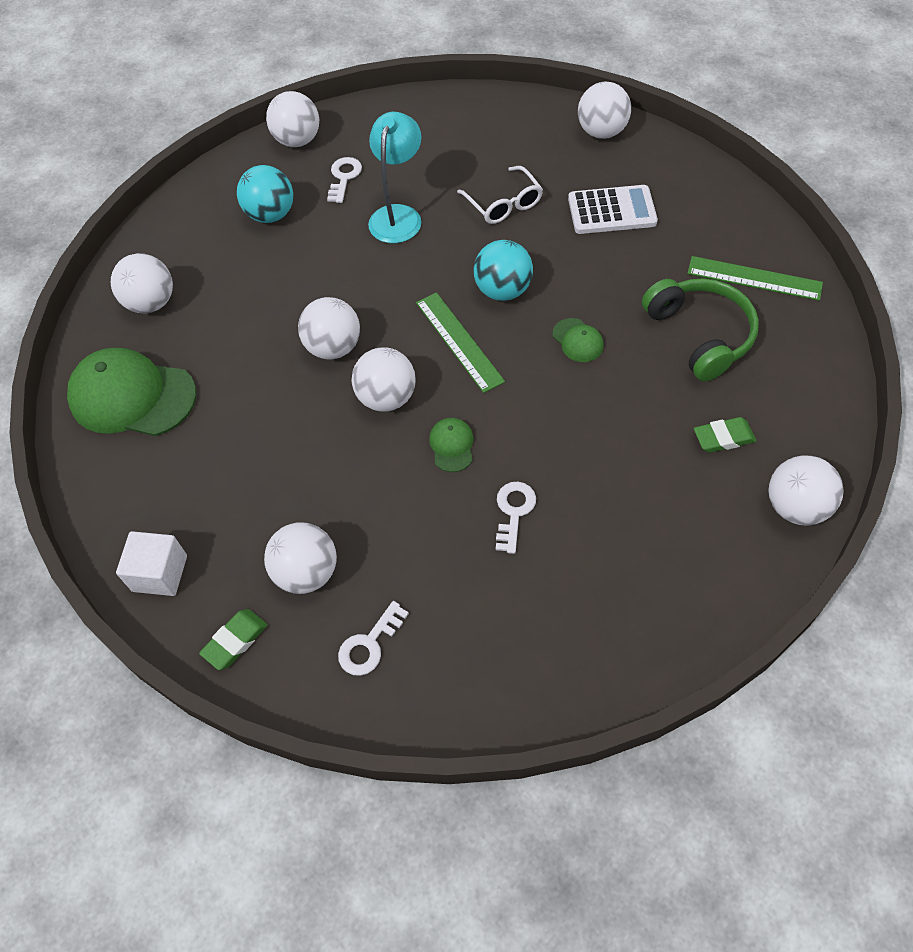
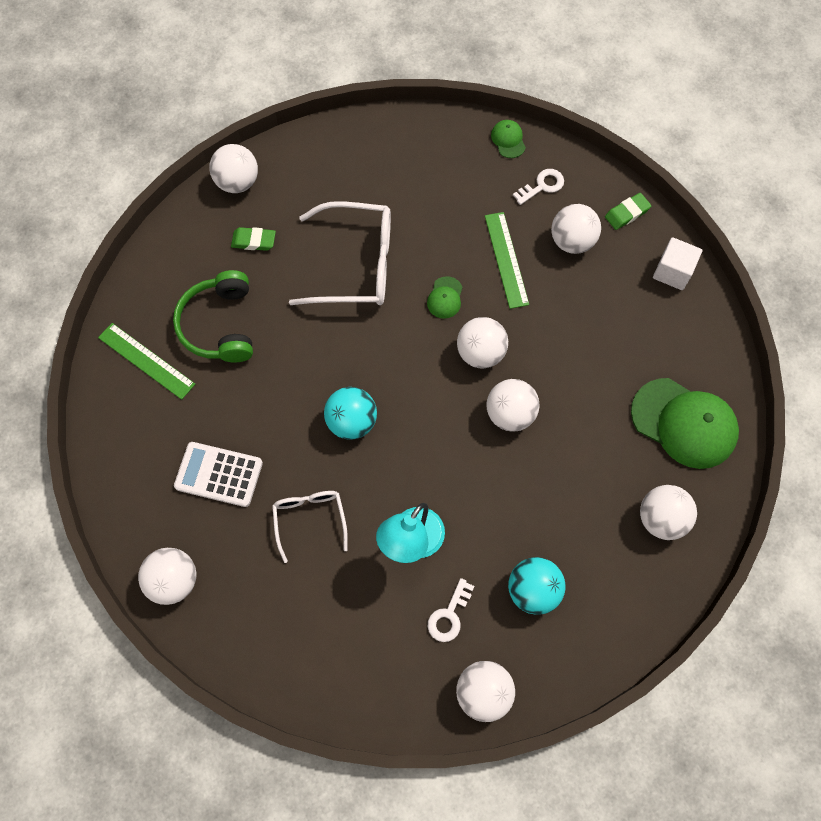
camera: 165 degrees left, 10 degrees up
(459, 341) = (407, 384): green ruler -> green ruler (506, 259)
(514, 512) = (420, 237): white key -> none
(578, 340) = (314, 352): green cap -> green cap (508, 140)
(580, 450) = (356, 264): none -> white glasses

